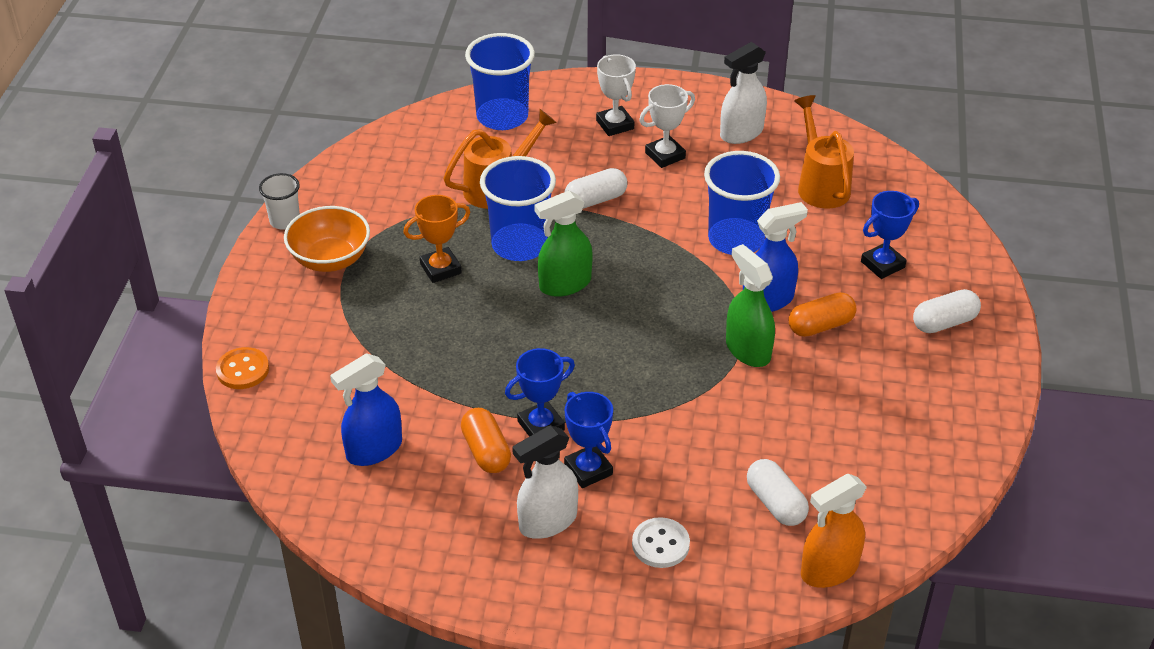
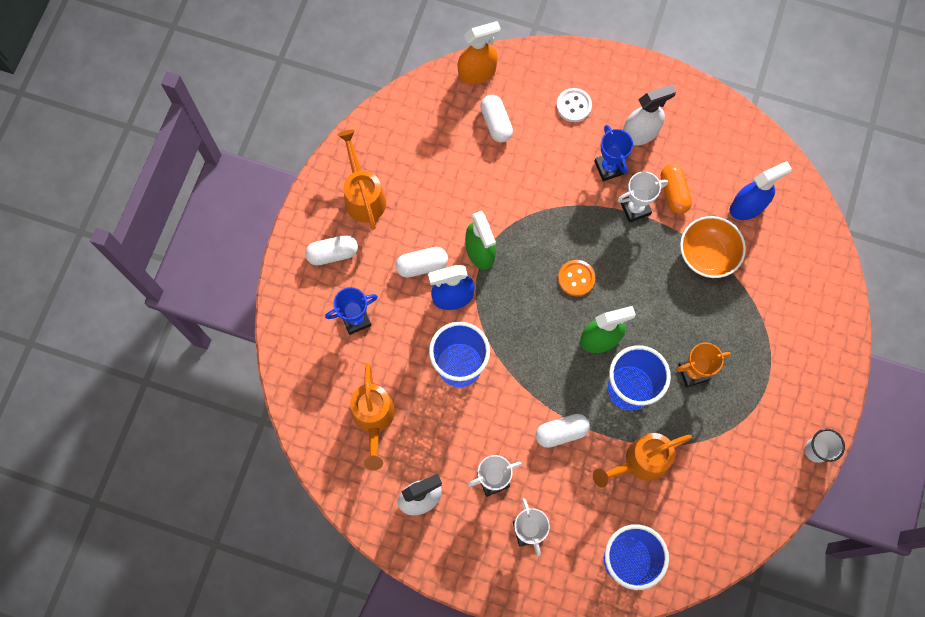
camera: 170 degrees left, 30 degrees up
(243, 370) = (839, 292): orange button -> orange button (576, 278)
(330, 259) = (778, 398): orange bowl -> orange bowl (707, 255)
(541, 426) = (635, 208): blue trophy -> white trophy
(820, 326) = (422, 265): orange capsule -> white capsule
(933, 389) = (363, 196): none -> orange watering can

